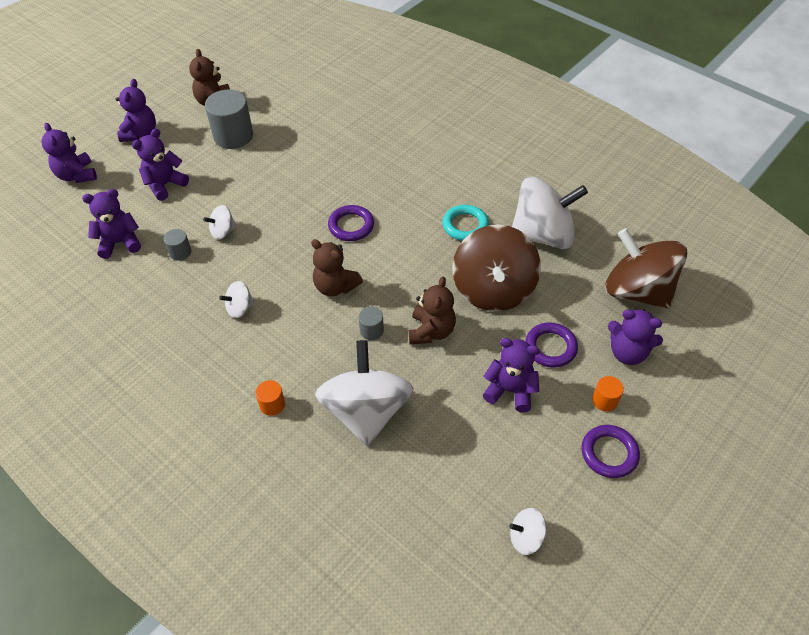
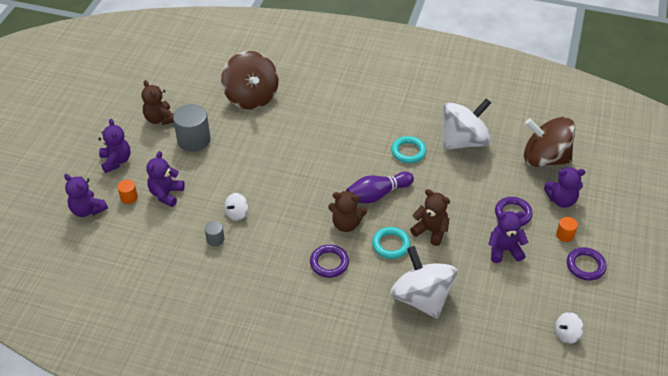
camera: 25 degrees left, 5 degrees down
(120, 242) = (162, 248): purple teddy bear -> none
(240, 308) = (288, 263): white spinning top -> none
(272, 404) = (356, 317): orange cylinder -> orange cylinder (129, 197)
(351, 226) = (329, 178): purple ring -> purple ring (329, 263)
(371, 330) = (391, 245): grey cylinder -> turquoise ring
(394, 264) = (377, 195): none -> purple bowling pin
(431, 331) = (431, 231): brown teddy bear -> brown teddy bear turned 45 degrees counterclockwise
(493, 289) = (454, 189): brown spinning top -> brown spinning top (251, 97)

